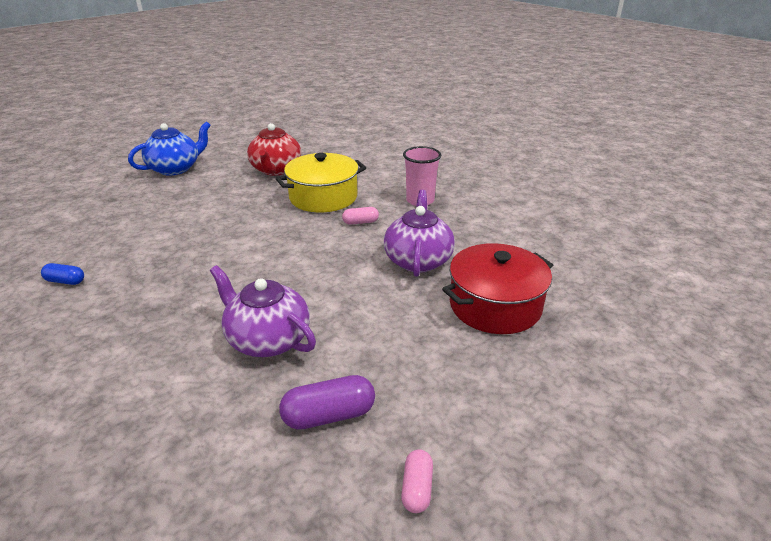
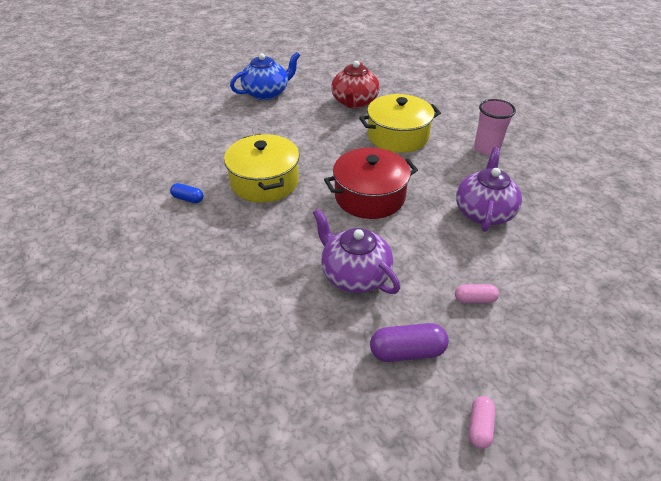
camera: 10 degrees right, 10 degrees up
(164, 254) = (264, 181): none -> yellow pot
(360, 222) = (431, 166): pink capsule -> pink capsule (475, 299)
(495, 305) = (553, 267): red pot -> red pot (369, 196)

